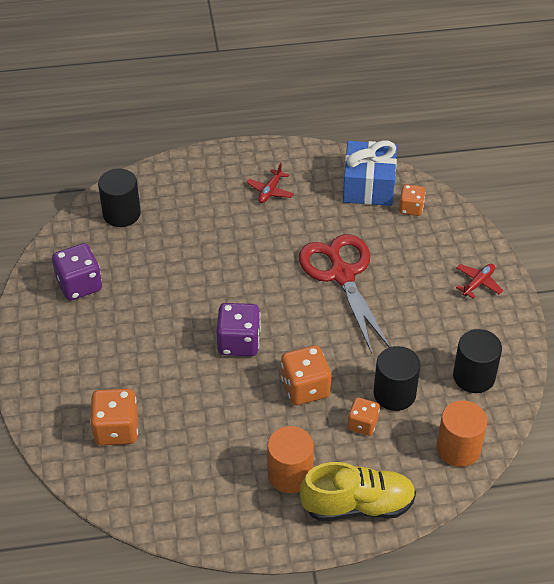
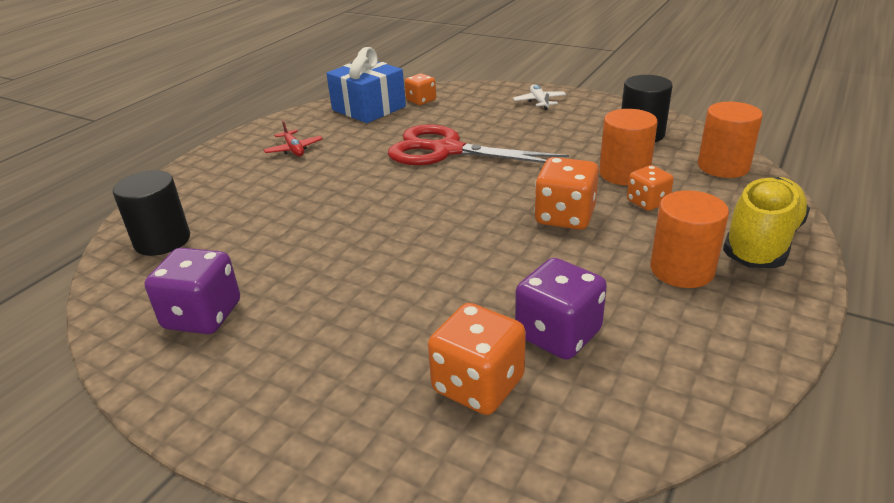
camera: 50 degrees left, 15 degrees down
(239, 342) = (454, 233): purple dice -> purple dice (558, 334)
(394, 394) = (624, 174): black cylinder -> orange cylinder
(478, 283) = (539, 102): red plane -> white plane

